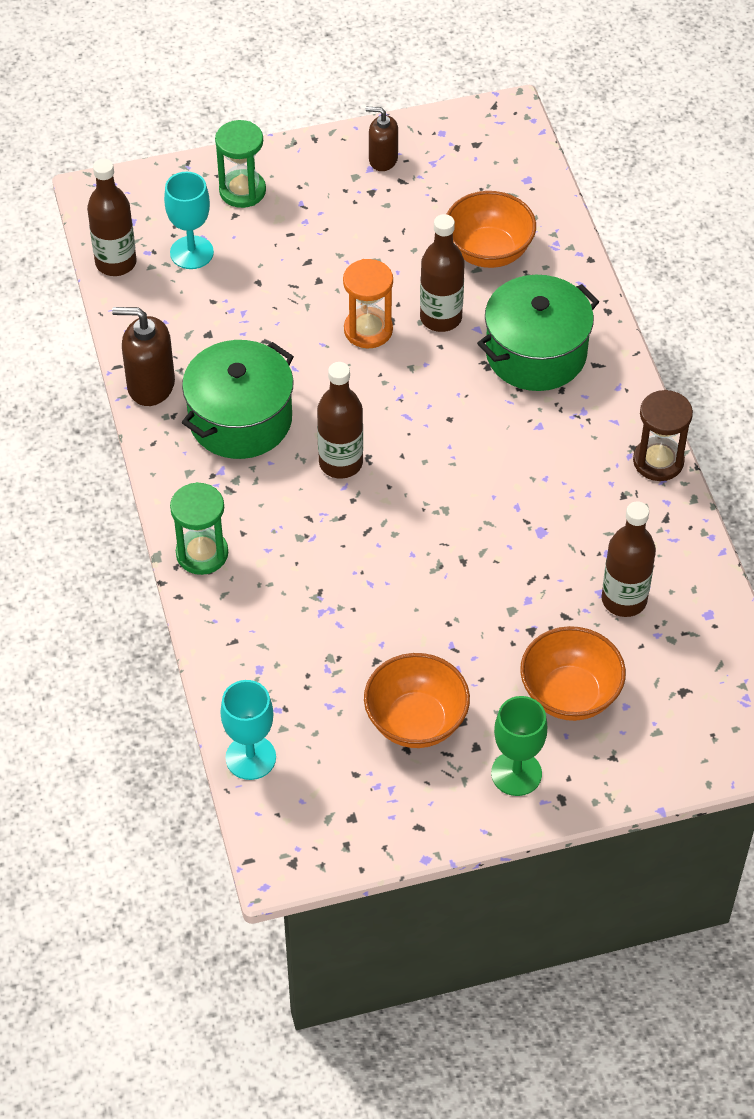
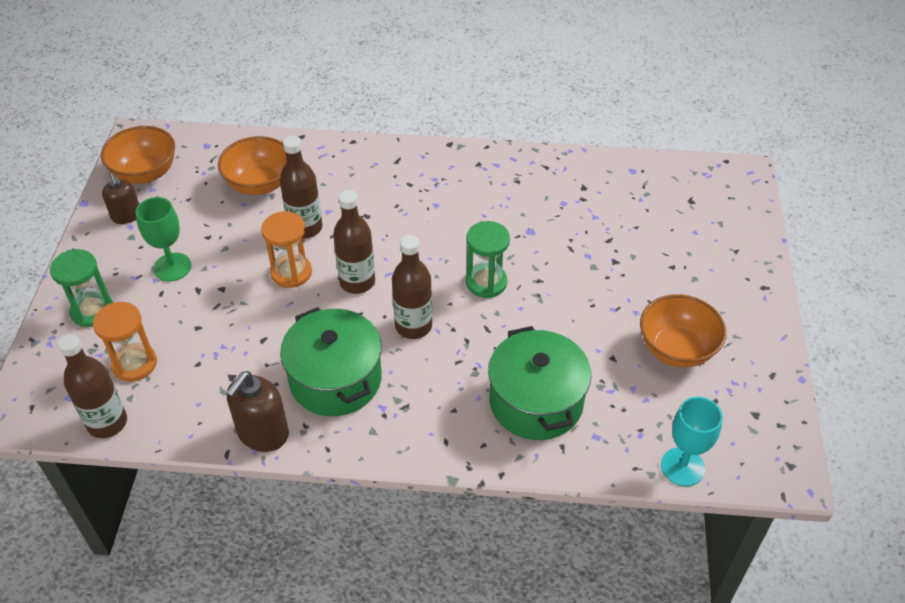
camera: 70 degrees left, 5 degrees down
(191, 252) = (134, 364): turquoise goblet -> orange hourglass
(202, 553) = (463, 445): green hourglass -> green hourglass (486, 282)
(383, 159) = (126, 216): brown soap dispenser -> brown soap dispenser turned 60 degrees counterclockwise
(516, 773) = (737, 305): green goblet -> green goblet (172, 267)
(536, 353) = (369, 187): green pot -> green pot (536, 402)
(570, 694) = (677, 257): orange bowl -> orange bowl (145, 173)
(624, 600) = (606, 206): brown bottle -> brown bottle (357, 282)
(658, 461) = (496, 156): brown hourglass -> none

